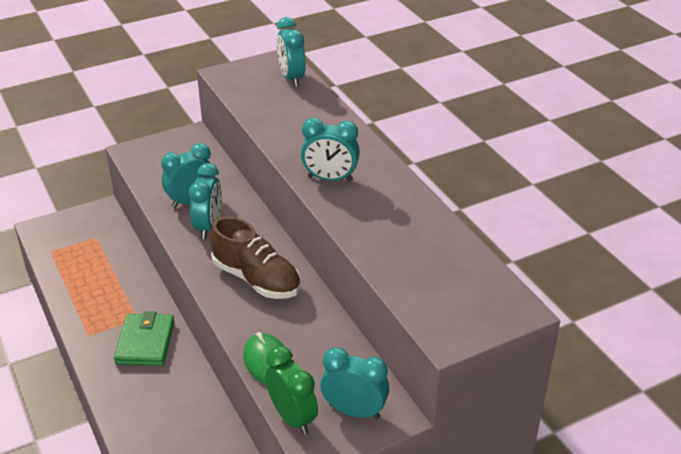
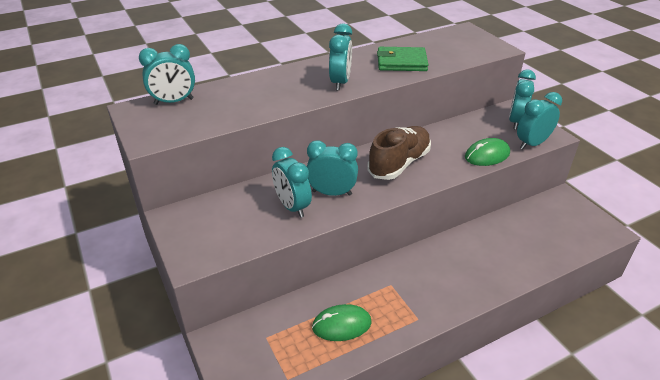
camera: 90 degrees left, 0 degrees up
(95, 282) = (341, 325): none -> green mouse
(145, 342) = (421, 275): green wallet -> green wallet (401, 62)
(292, 417) = (532, 144): green clock -> turquoise clock

